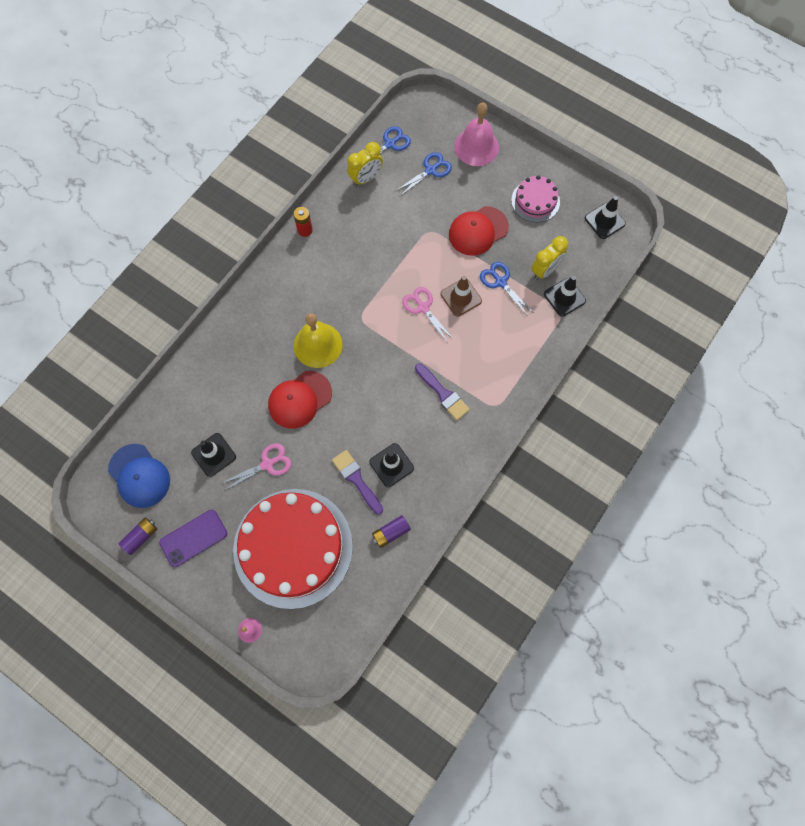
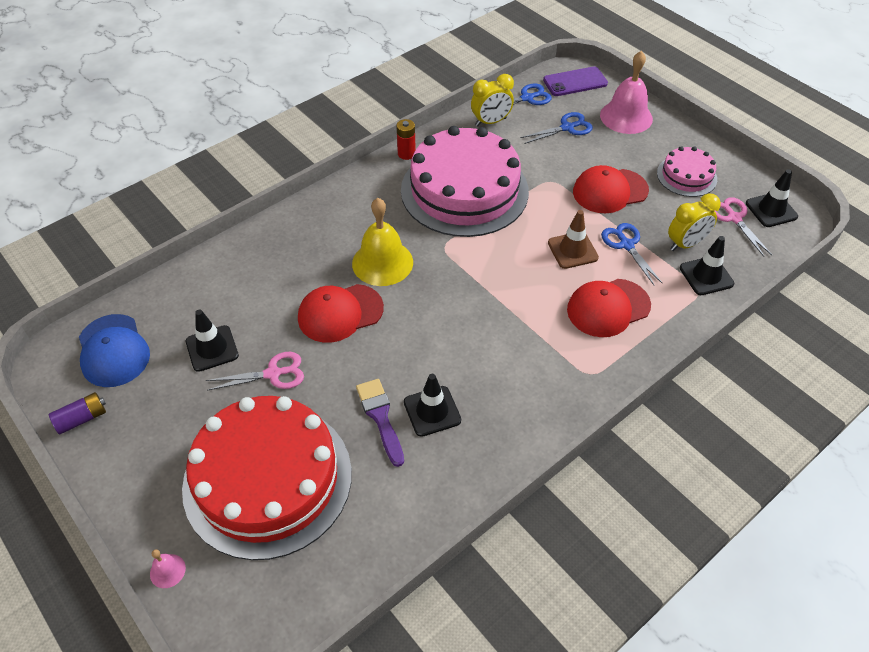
camera: 15 degrees right, 20 degrees down
(193, 538) = (146, 436): purple phone -> purple phone (575, 82)
(362, 257) = (464, 190): none -> pink cake
(391, 533) = (405, 493): purple battery -> none
(423, 308) = (523, 251): pink scissors -> pink scissors (734, 218)
(443, 394) = (523, 346): purple brush -> none
(497, 345) = (608, 308): none -> red cap

